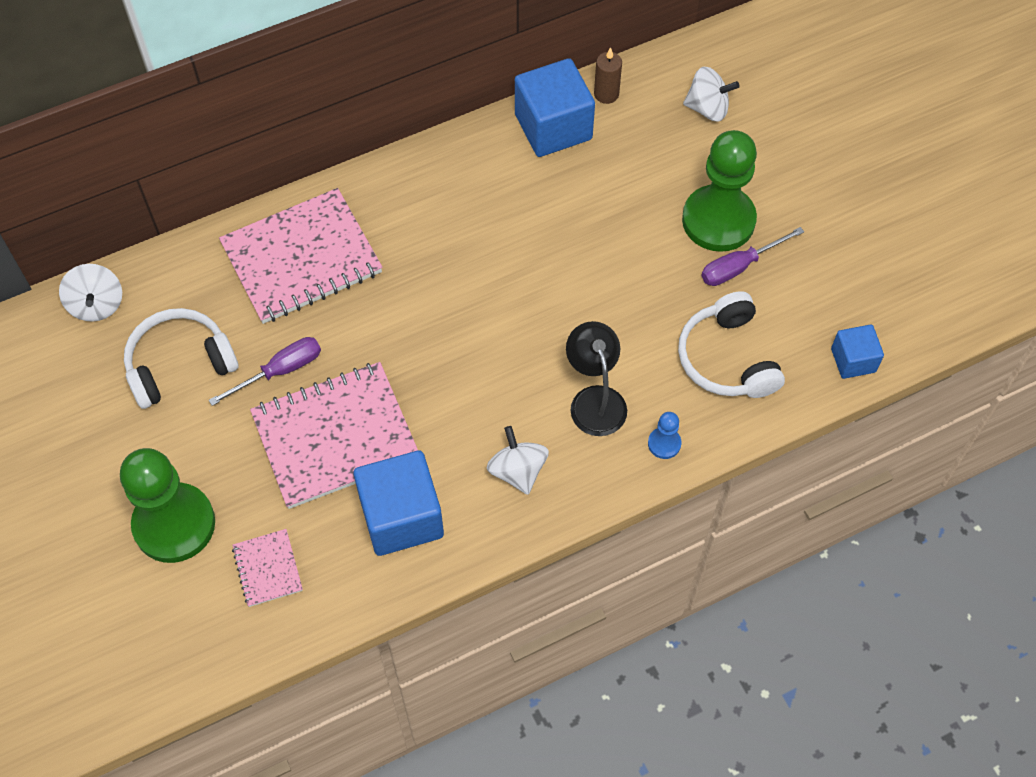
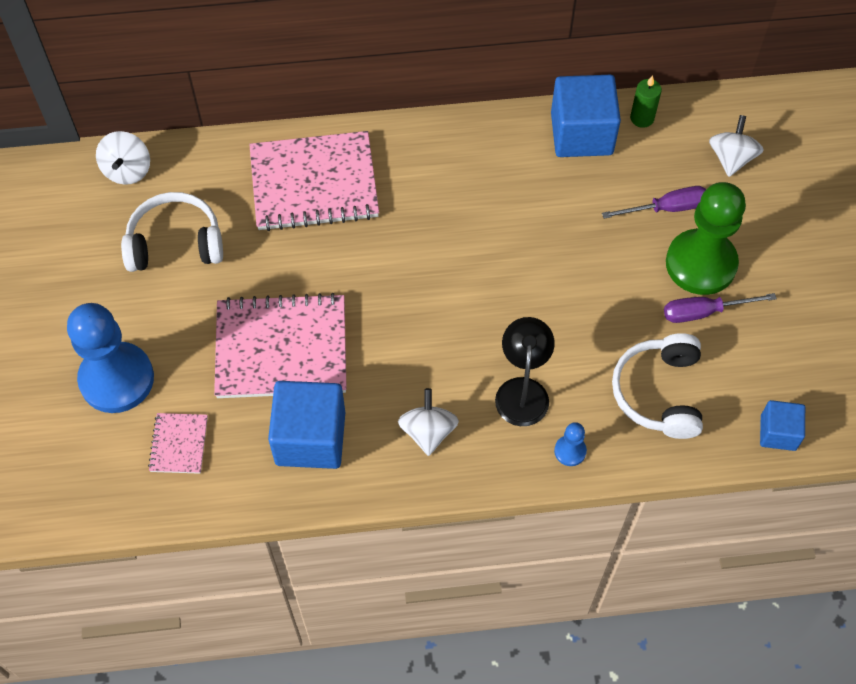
camera: 20 degrees right, 0 degrees up
(174, 524) = (117, 379): green pawn -> blue pawn
(280, 371) = (257, 276): purple screwdriver -> purple screwdriver (667, 208)
(606, 94) = (642, 118): brown candle -> green candle
(707, 108) = (731, 158): white spinning top -> white spinning top turned 105 degrees counterclockwise

